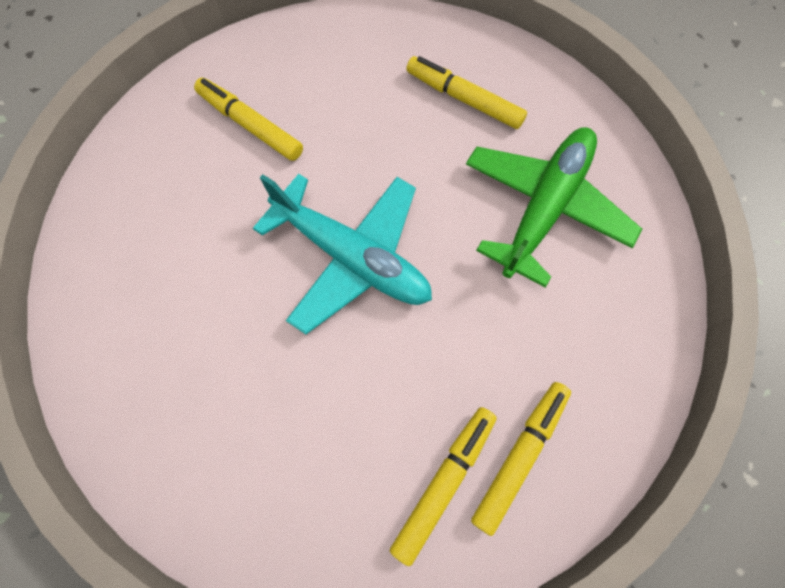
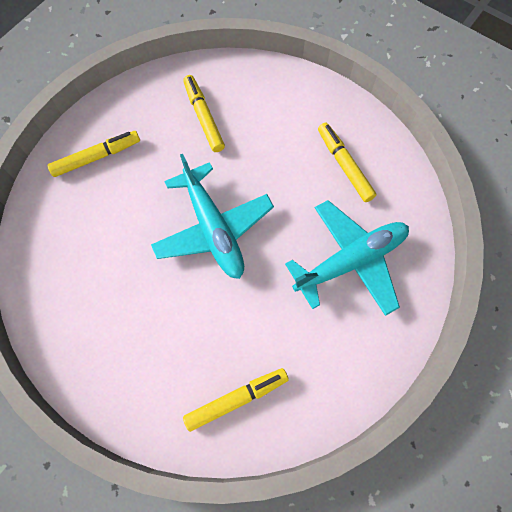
camera: 30 degrees right, 0 degrees up
(444, 483) = (184, 388): yellow marker -> yellow marker (97, 157)
(545, 207) = (350, 261): green plane -> turquoise plane

